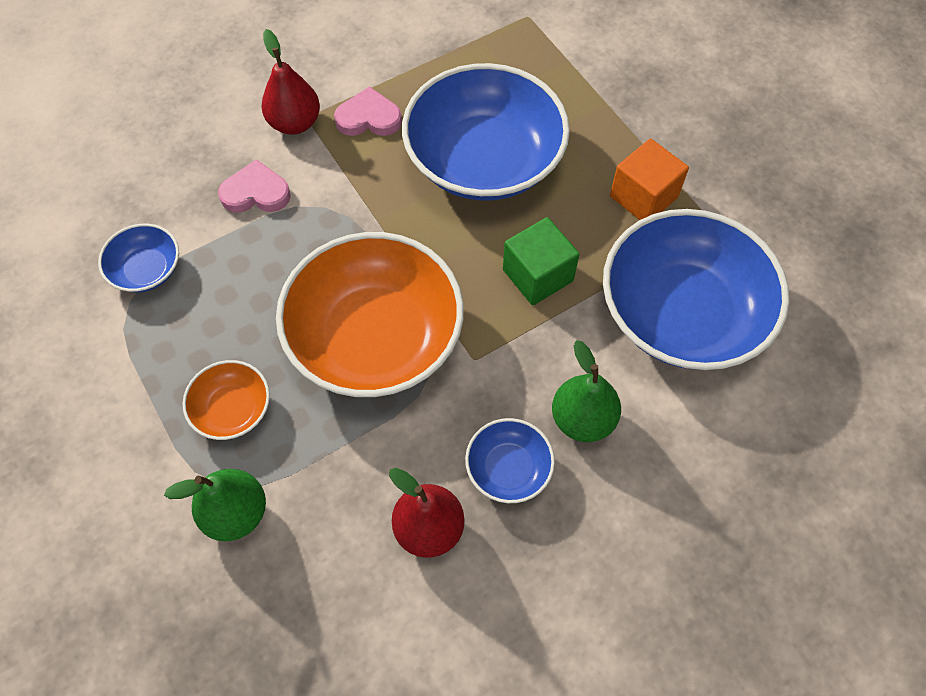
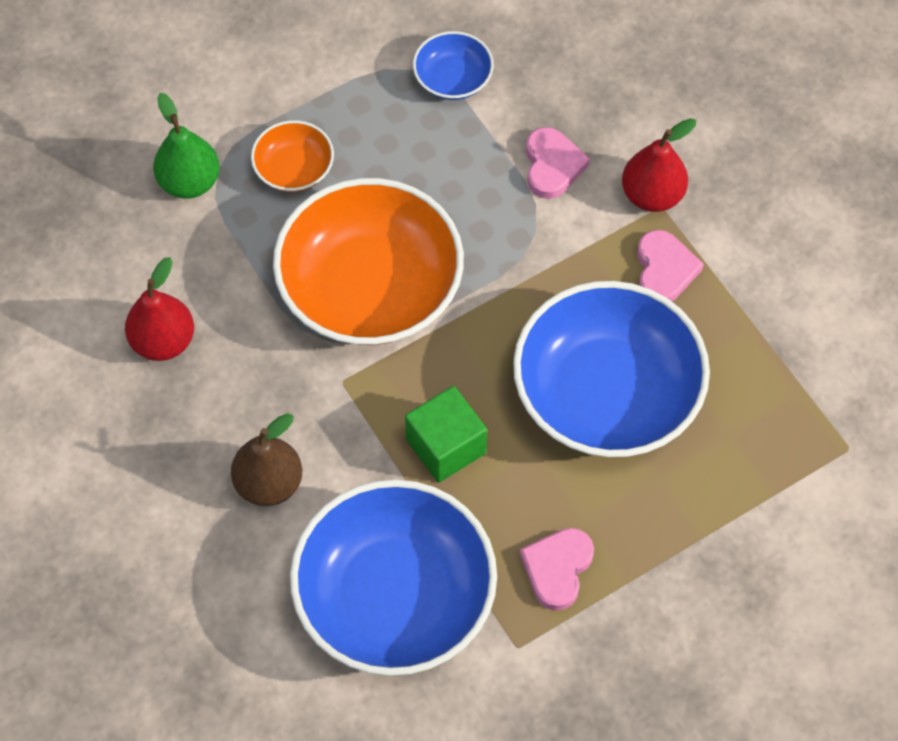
camera: 90 degrees right, 0 degrees up
(508, 468) = (219, 411): blue bowl -> none
(582, 419) = (269, 483): green pear -> brown pear
(643, 197) = (557, 568): orange cube -> pink heart

